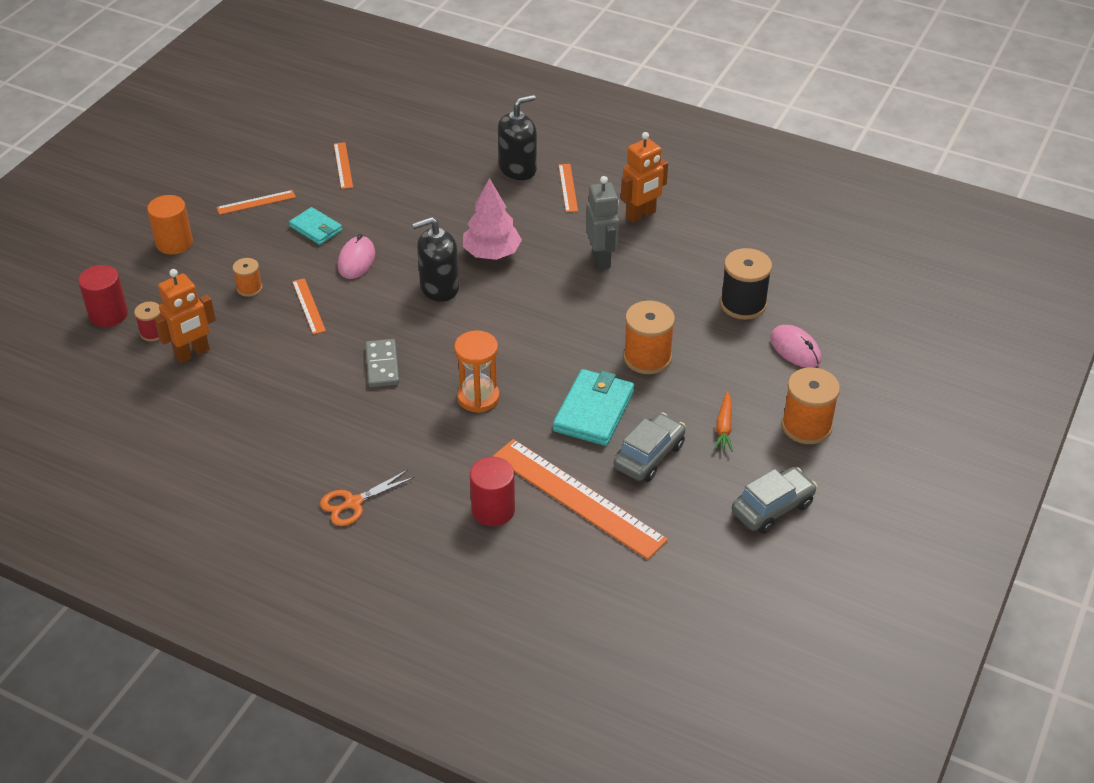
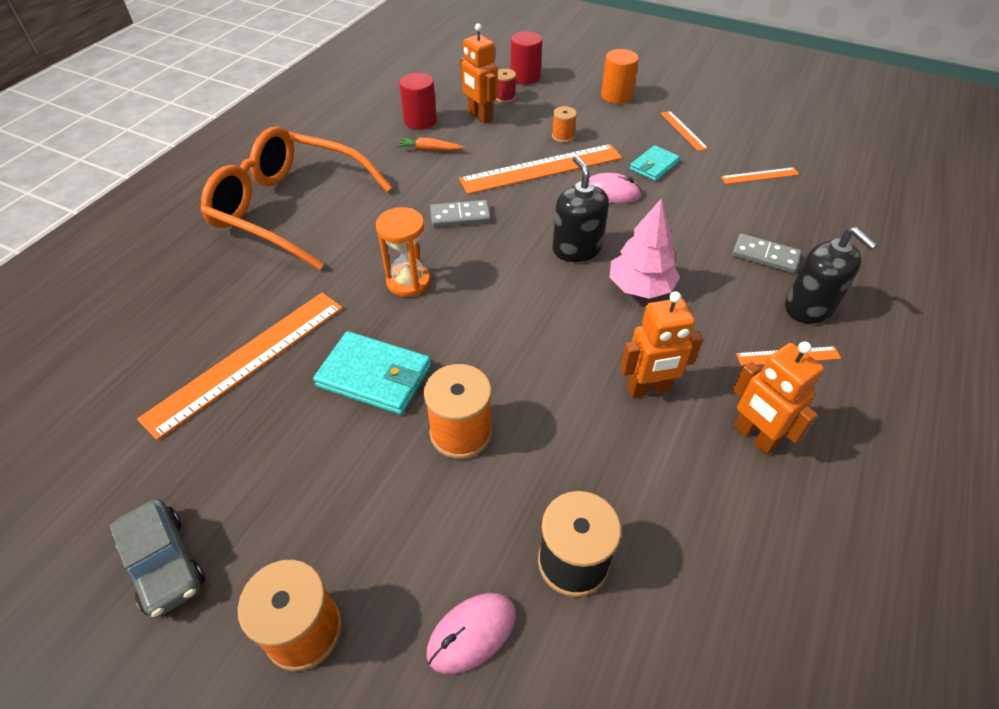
camera: 90 degrees right, 5 degrees up
(308, 306) = (541, 169): orange ruler -> orange ruler, size x2.14
(353, 503) = (289, 208): orange scissors -> orange glasses
(456, 180) = (765, 256): none -> grey domino
(493, 510) = (252, 295): red cylinder -> red cylinder (420, 121)
(601, 259) = (648, 389): grey robot -> orange robot
(649, 456) = (292, 427): grey car -> none
(724, 427) = (323, 514): orange carrot -> orange carrot (429, 149)

